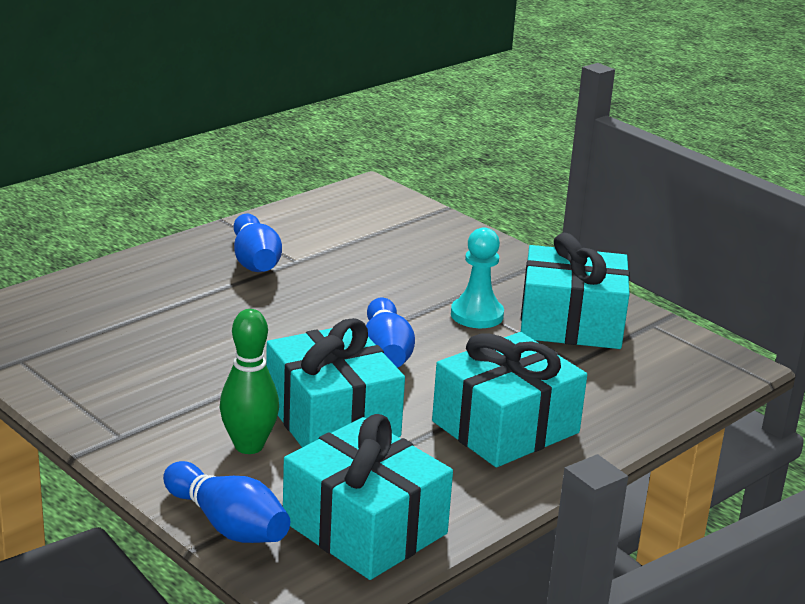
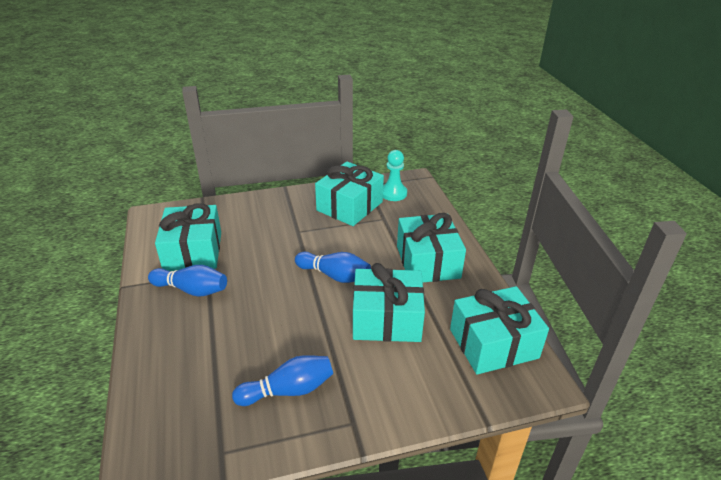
camera: 60 degrees left, 10 degrees up
(227, 524) = (470, 400): blue bowling pin -> blue bowling pin (288, 390)
(249, 446) = (396, 363): green bowling pin -> none
(327, 238) = (193, 251): none -> turquoise gift
(477, 315) = (320, 231): turquoise pawn -> turquoise pawn (393, 193)

